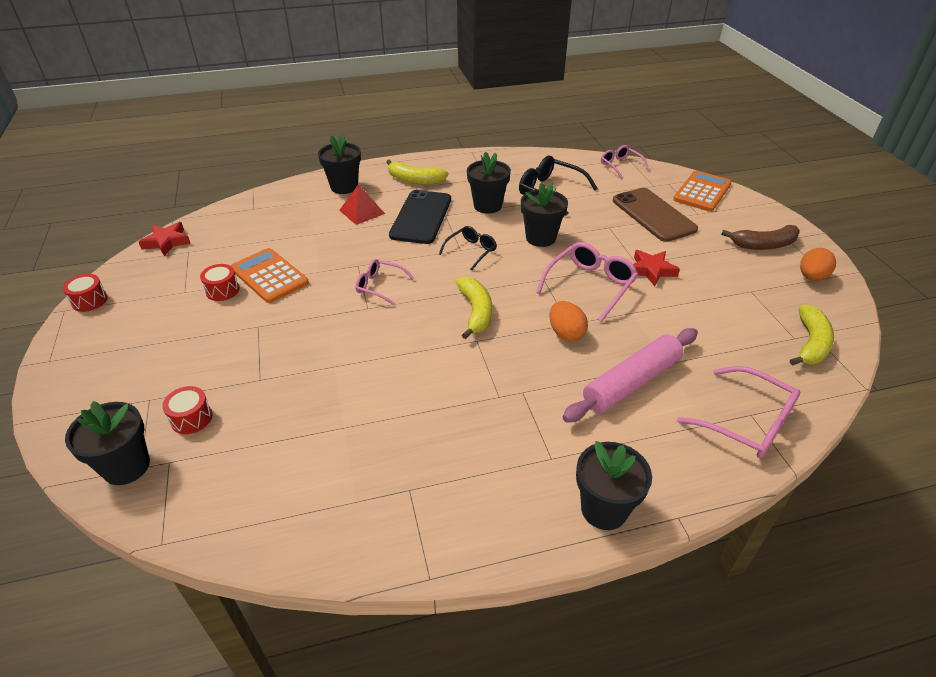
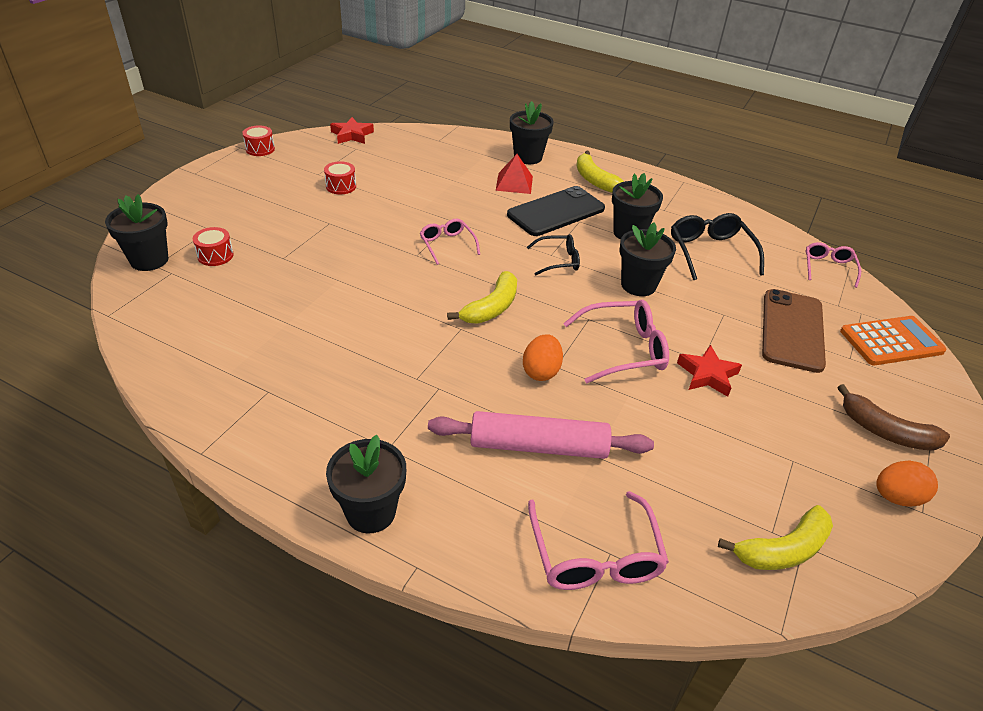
camera: 40 degrees right, 0 degrees up
(269, 276) = (383, 194): orange calculator -> none

